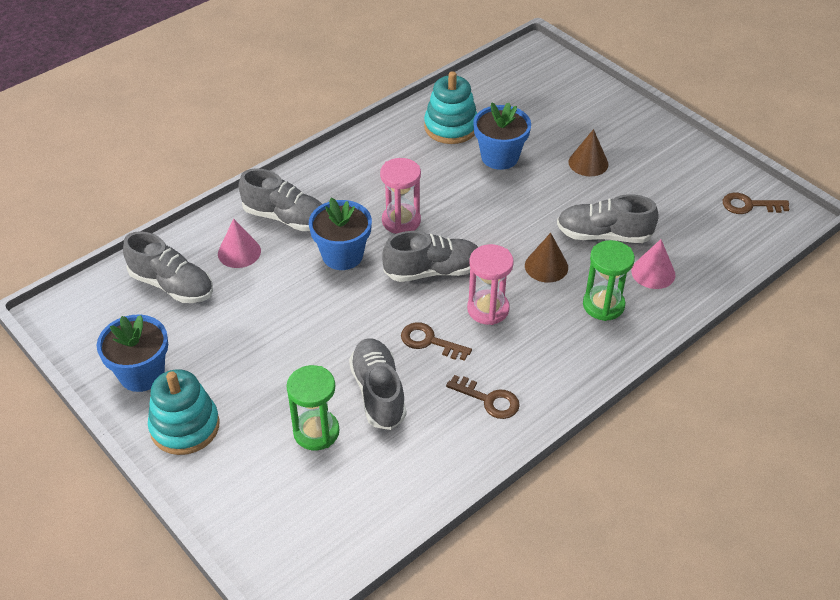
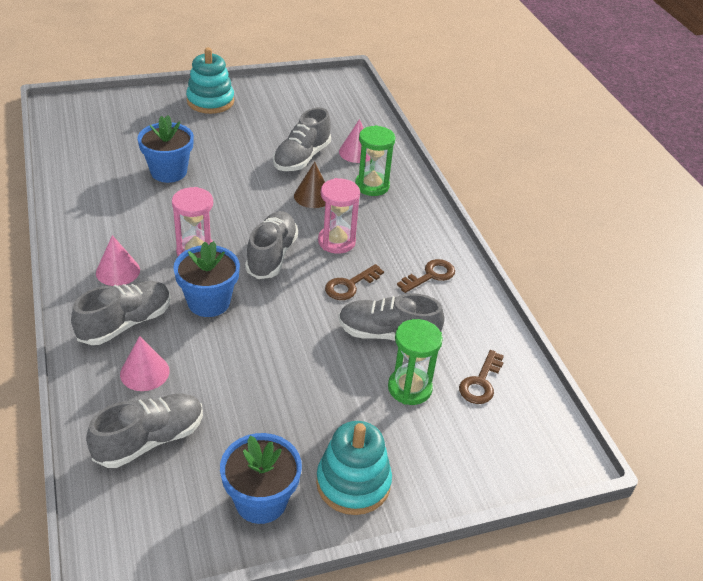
camera: 70 degrees left, 5 degrees down
(344, 186) = (118, 271): none -> pink cone
(451, 127) = (104, 183): turquoise stacking toy -> turquoise stacking toy (210, 101)
(588, 163) = (218, 134): brown cone -> none
(749, 205) = (323, 90): brown key -> brown key (480, 382)

